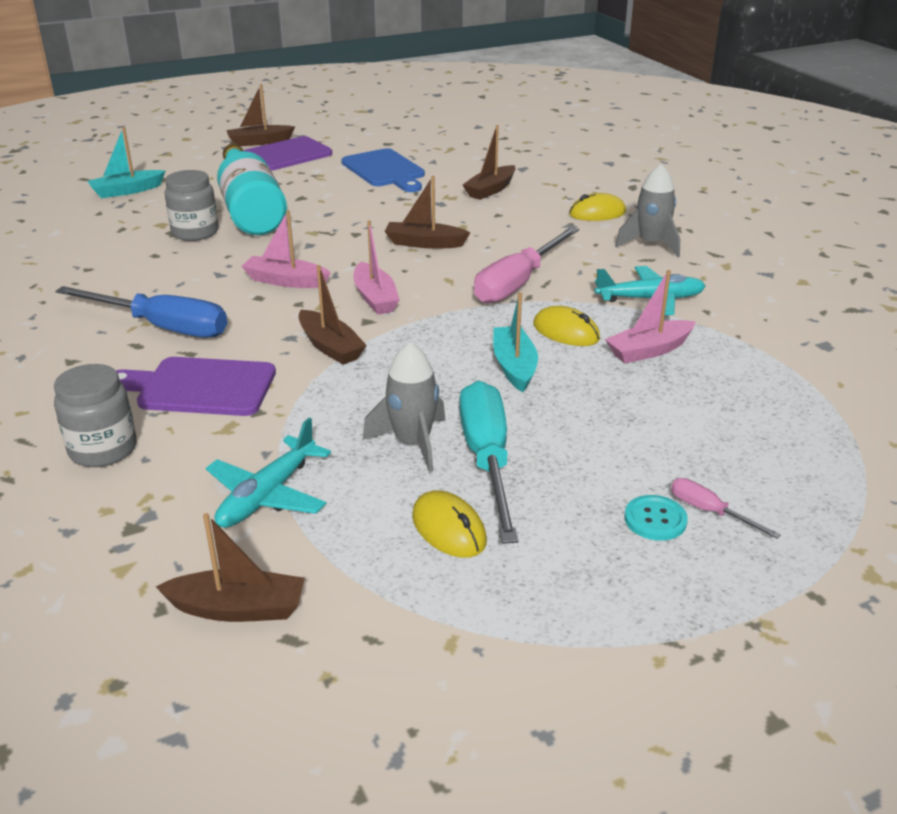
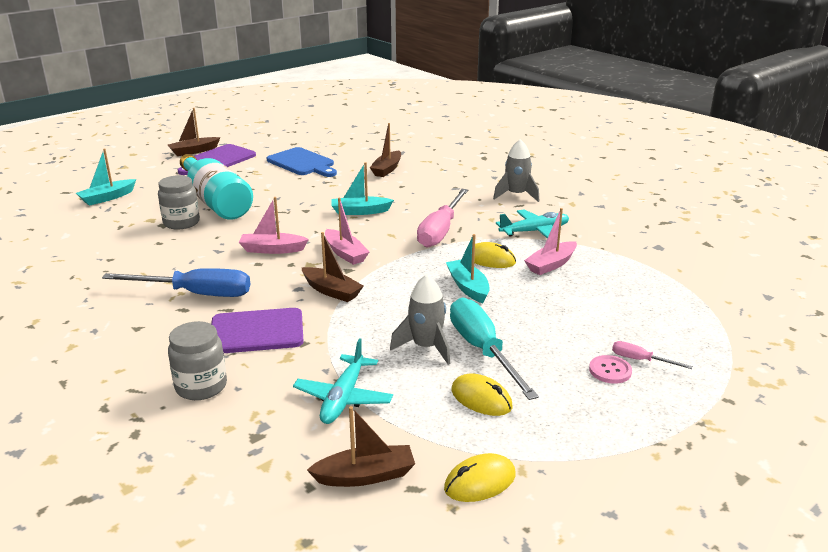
camera: 15 degrees left, 5 degrees down
(424, 243) = (360, 211): brown boat -> turquoise boat
(597, 213) = (469, 178): yellow mouse -> yellow mouse (480, 482)
(655, 519) = (610, 371): turquoise button -> pink button

